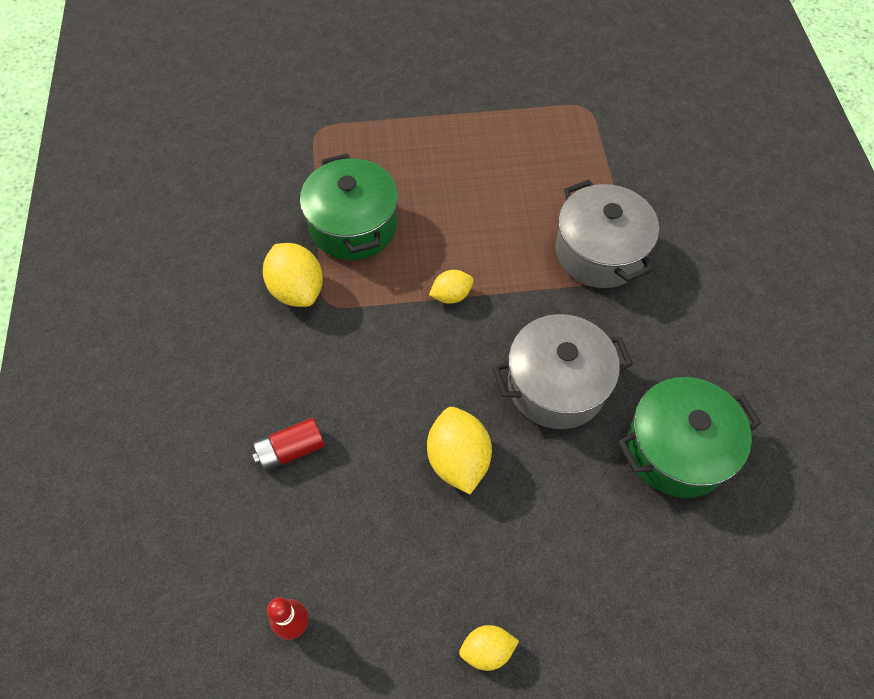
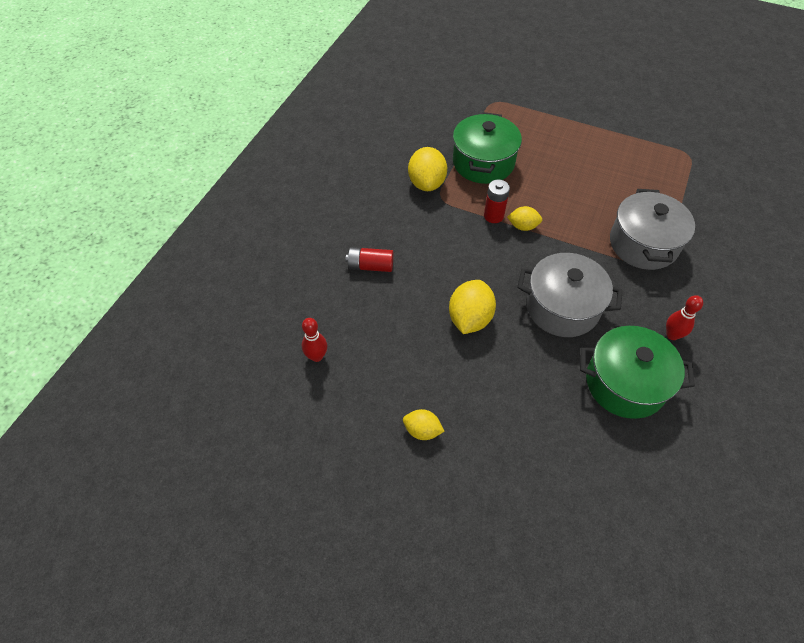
camera: 30 degrees right, 5 degrees down
(408, 297) = (493, 216): none -> red battery
(691, 358) = (672, 335): none -> red bowling pin

